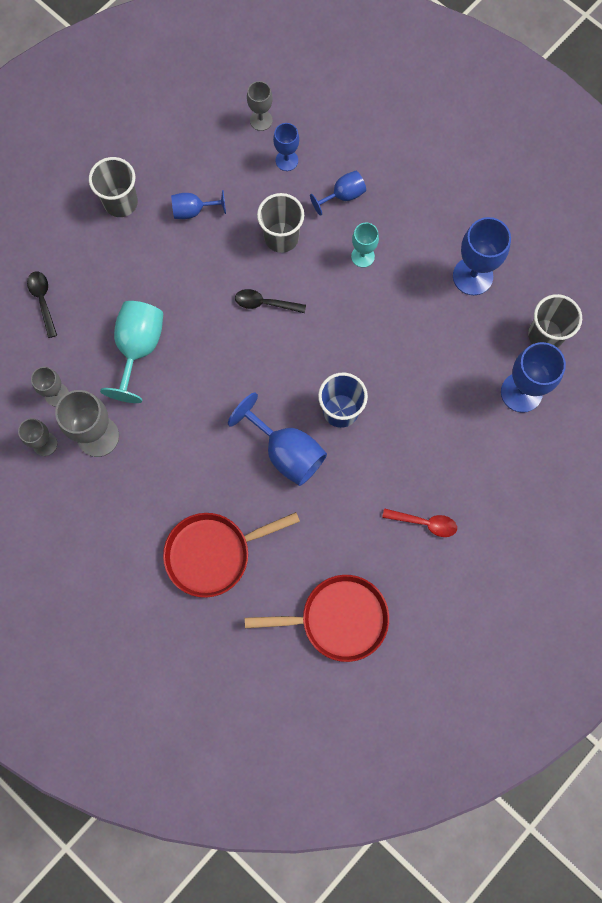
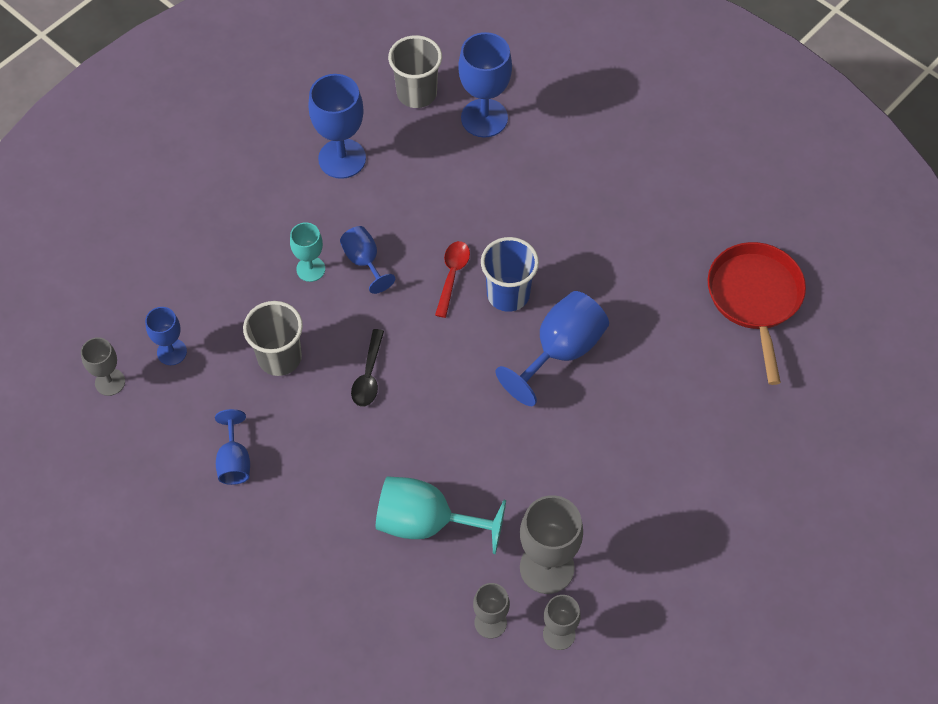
camera: 90 degrees left, 15 degrees down
(43, 300) = (355, 648): black spoon -> none
(121, 202) = (215, 552): grey cup -> none
(213, 553) = (689, 428): red pan -> none
(343, 196) = (227, 289): blue goblet -> blue goblet (364, 261)
(424, 523) = (639, 213): red spoon -> red spoon (452, 275)

